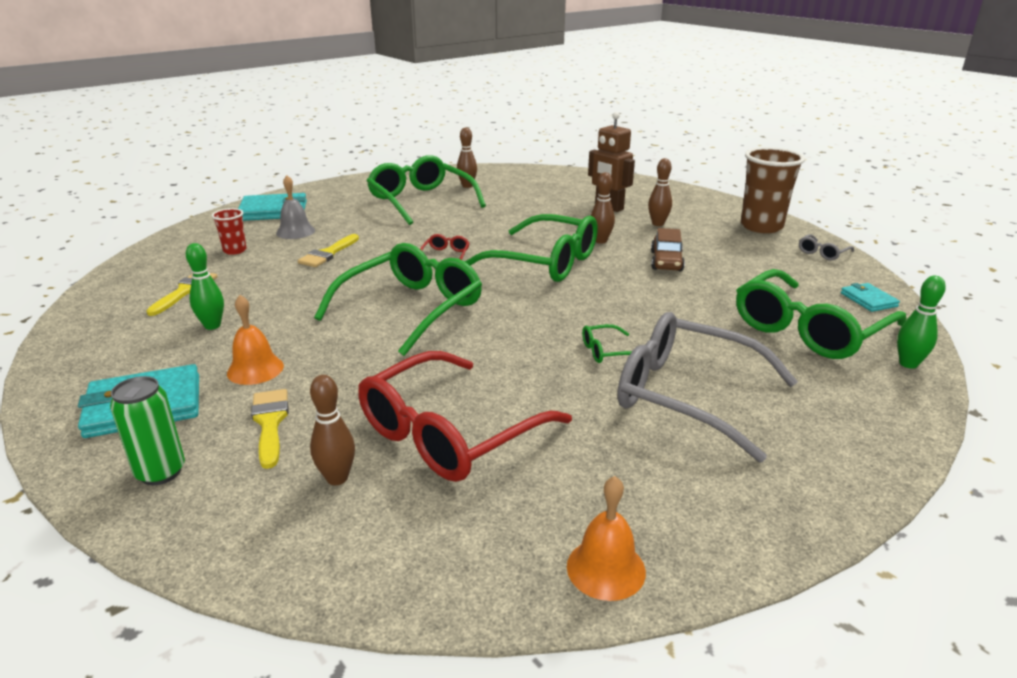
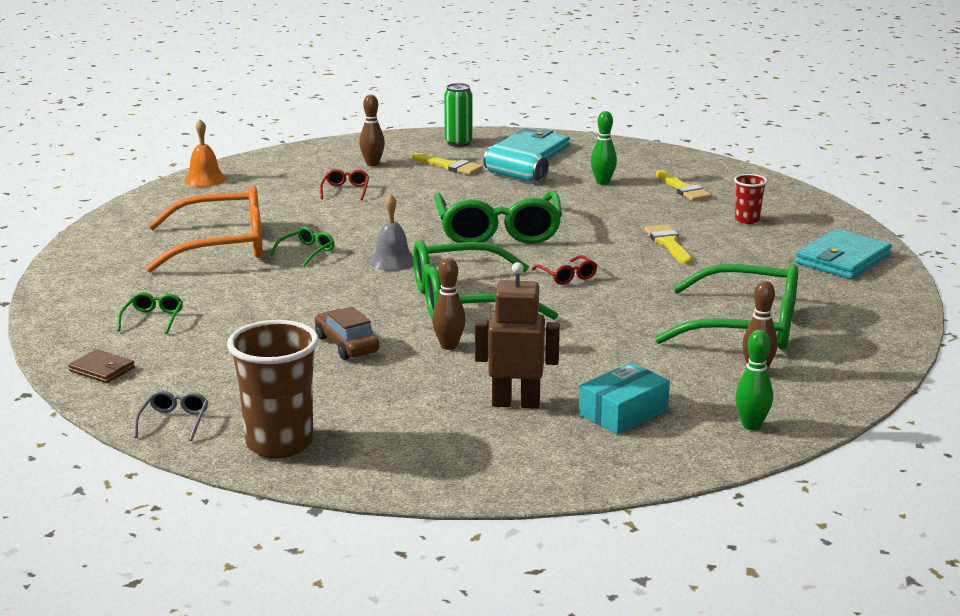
camera: 140 degrees right, 5 degrees down
(255, 369) = (515, 177): orange bell -> turquoise can
(295, 231) = (755, 249): grey bell -> grey bell (392, 261)
(450, 432) = (345, 190): red glasses -> red glasses, size x0.40
(563, 191) = (623, 412): none -> turquoise box
(658, 224) = (417, 397): brown bowling pin -> none
(688, 396) = (221, 246): grey glasses -> orange glasses
(809, 329) = (152, 319): green glasses -> green glasses, size x0.40
(868, 300) = (102, 369): turquoise wallet -> brown wallet
(908, 364) = (57, 316): green bowling pin -> green bowling pin (751, 425)

